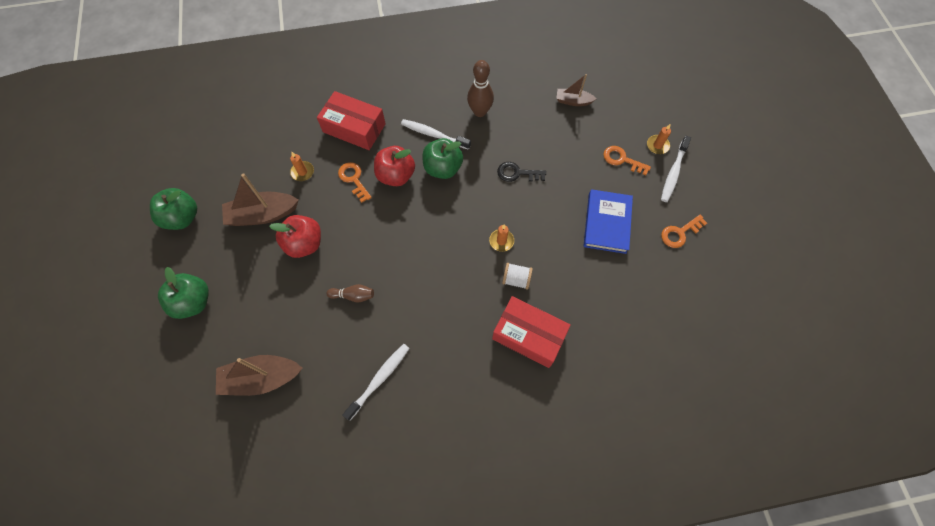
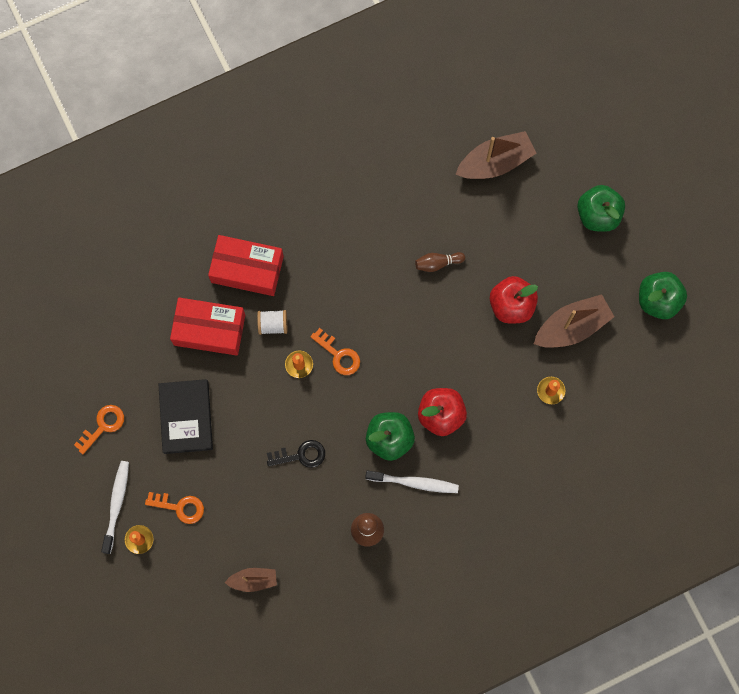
camera: 165 degrees right, 10 degrees up
(354, 128) = (514, 467): red box -> red box (209, 330)
(354, 179) = (488, 397): orange key -> orange key (339, 355)
(379, 379) = (382, 190): white toothbrush -> none
(606, 223) = (186, 417): blue book -> black book

